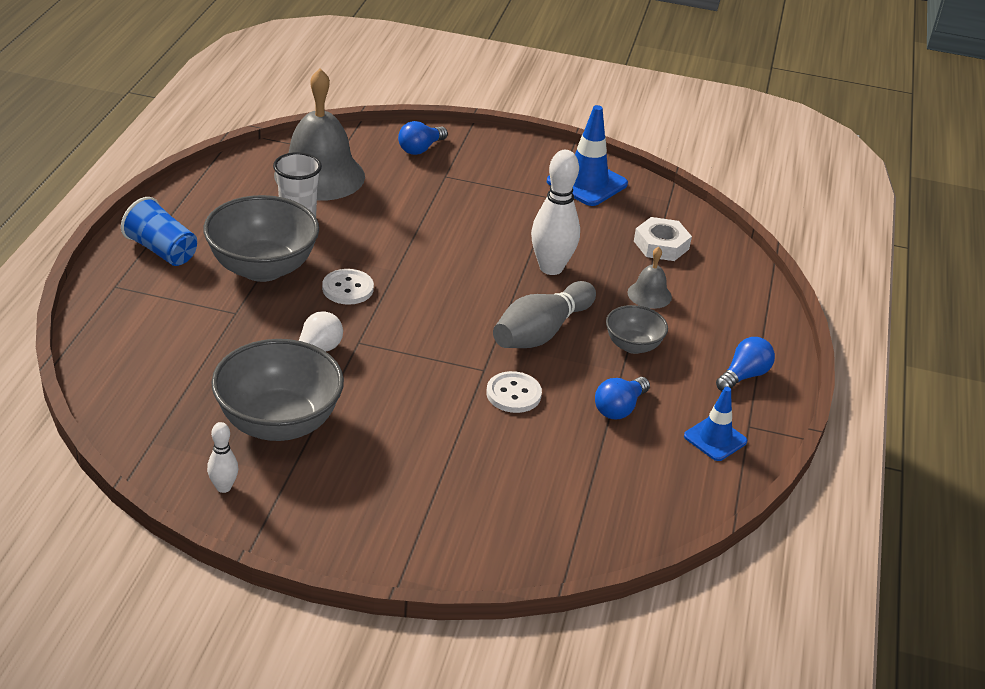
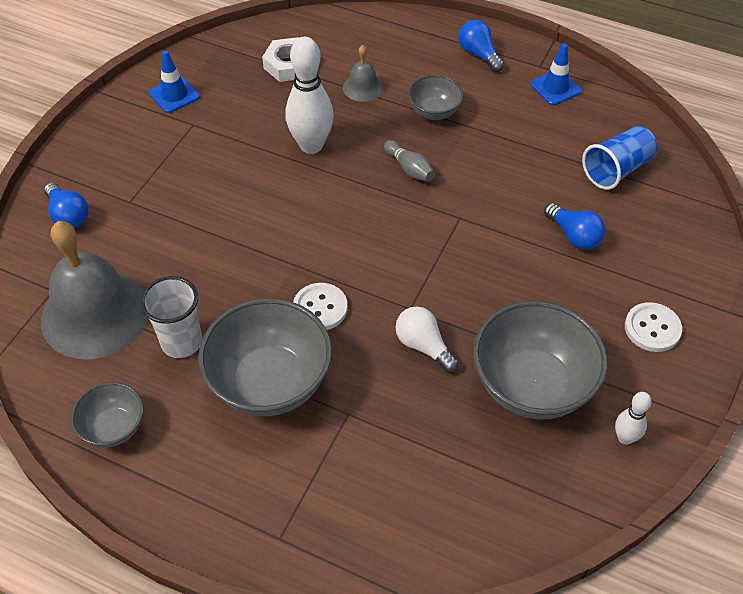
camera: 75 degrees left, 15 degrees up
(162, 250) = (215, 485): blue cup -> blue cup (616, 170)
(211, 198) = (114, 428): none -> grey bowl
(513, 394) = (495, 202): white button -> white button (652, 328)
(541, 332) = (409, 169): grey bowling pin -> grey bowling pin, size x0.51
(587, 183) = (174, 95): blue traffic cone -> blue traffic cone, size x0.62
(619, 408) = (517, 136): blue light bulb -> blue light bulb (574, 236)

